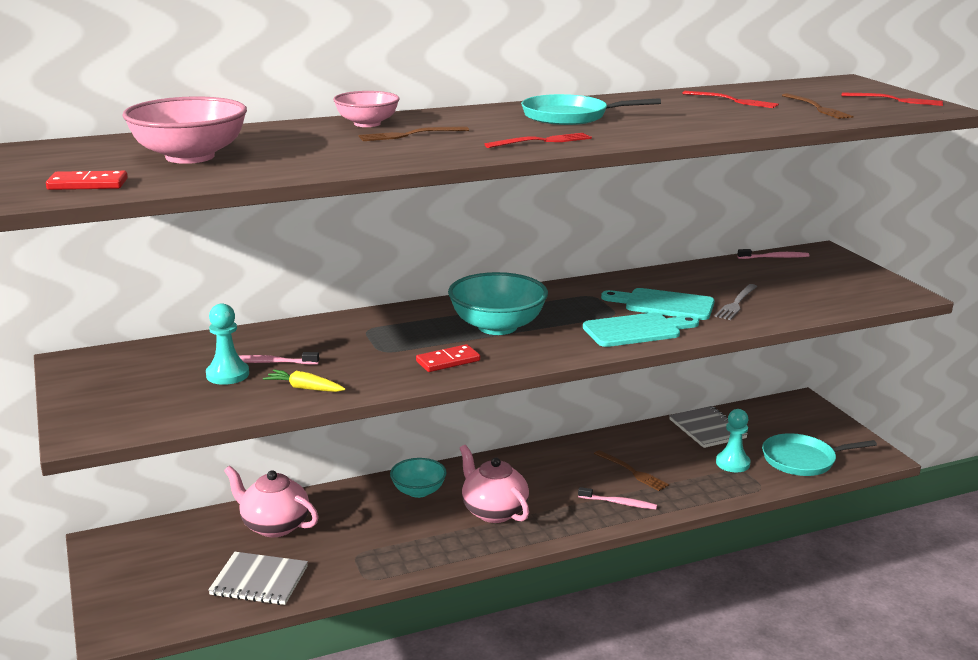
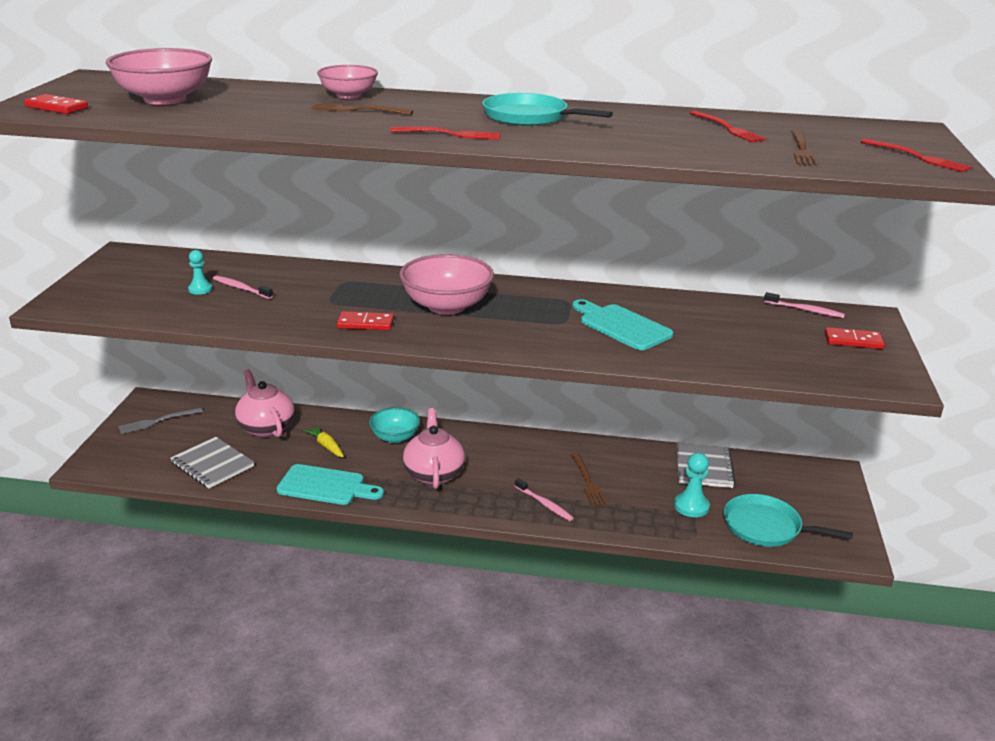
camera: 30 degrees right, 5 degrees up
(227, 374) = (200, 289): turquoise pawn -> turquoise pawn, size x0.66
(304, 388) = (234, 314): yellow carrot -> yellow carrot (326, 446)
(497, 326) = (446, 306): turquoise bowl -> pink bowl
(636, 330) = (560, 342): turquoise cutting board -> turquoise cutting board (325, 486)
(736, 303) = (694, 343): grey fork -> grey fork (157, 421)
(838, 272) = (853, 341): none -> red domino

